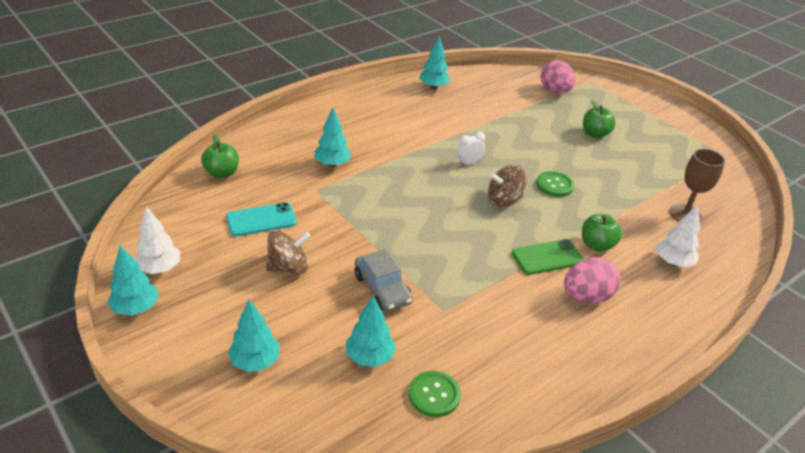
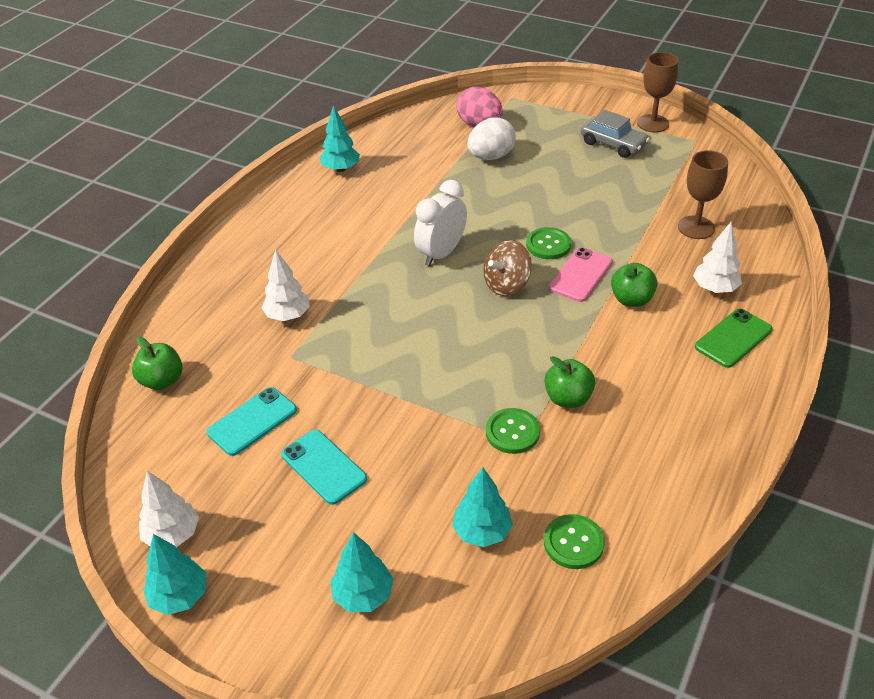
camera: 20 degrees left, 5 degrees up
(288, 267) = (324, 466): brown spinning top -> turquoise phone
(332, 164) = (288, 316): turquoise tree -> white tree
(382, 289) = (445, 447): grey car -> grey car (613, 144)
(440, 299) = (512, 432): none -> green button
(468, 163) = (441, 253): white clock -> white clock, size x1.78
(547, 257) = (591, 335): green phone -> green phone (733, 338)
(549, 114) = (491, 157): none -> white egg
(566, 214) = (581, 275): none -> pink phone
(586, 296) = (655, 364): pink egg -> none
(595, 134) = (553, 164): green apple -> green apple (568, 398)
(696, 132) = (653, 123): none -> brown goblet

